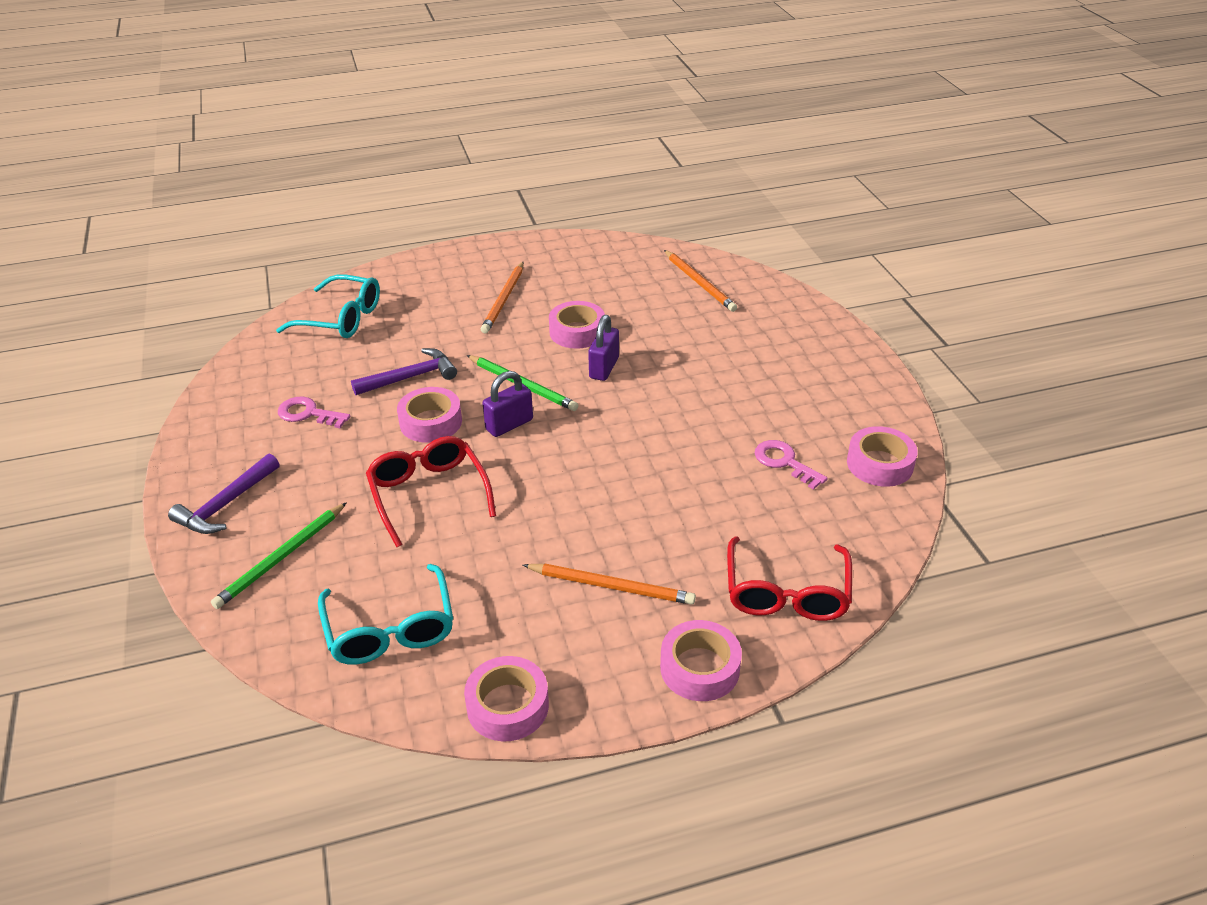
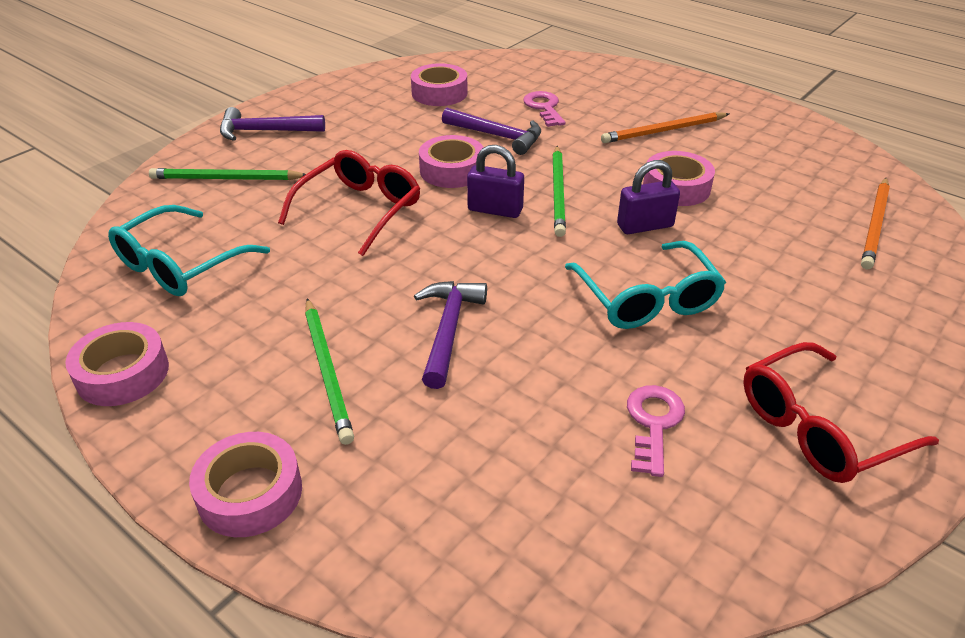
camera: 55 degrees right, 0 degrees up
(308, 414) = (400, 115): pink key -> pink key (544, 108)
(341, 318) = (529, 76): turquoise glasses -> turquoise glasses (647, 299)
(611, 586) = (327, 370): orange pencil -> green pencil
(623, 509) = (448, 330): none -> purple hammer
(786, 592) = (426, 522): red glasses -> red glasses (819, 428)
(880, 464) = (755, 521): pink tape -> pink tape (439, 93)

